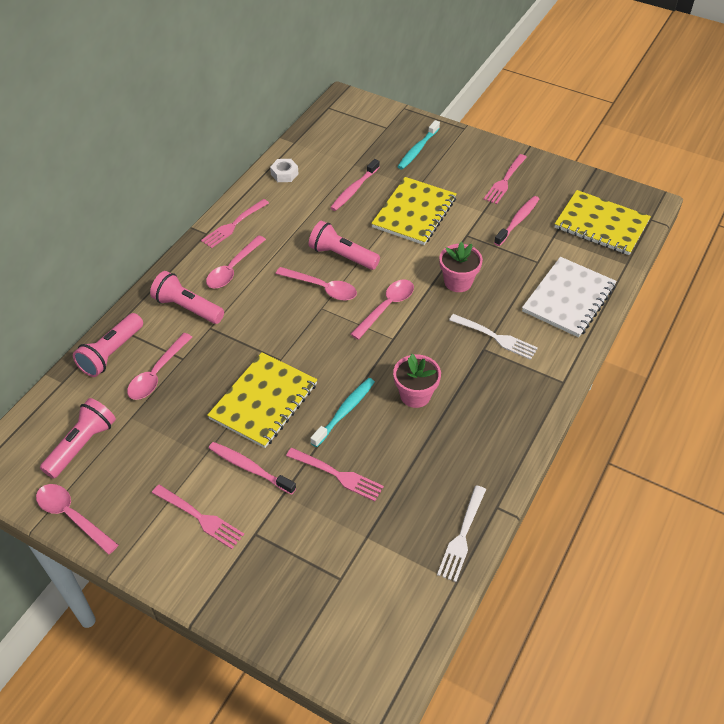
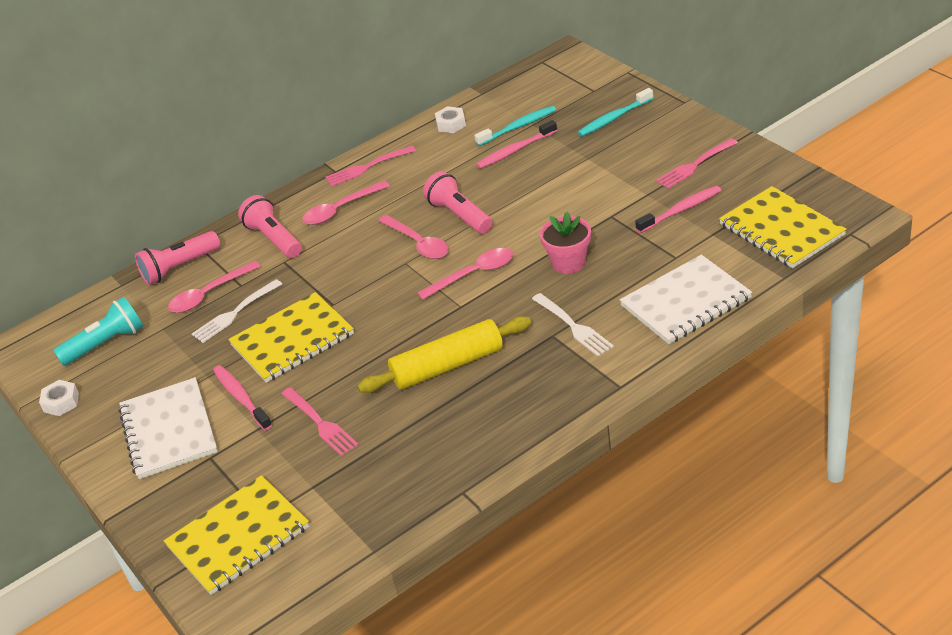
camera: 30 degrees right, 10 degrees down
(72, 516) = (61, 402): pink spoon -> white nut
(82, 445) = (106, 343): pink flashlight -> turquoise flashlight
(199, 517) = (169, 430): pink fork -> white notebook
(344, 411) = (365, 366): turquoise toothbrush -> turquoise toothbrush (518, 127)
(414, 213) = (566, 184): yellow notebook -> yellow notebook (238, 537)
(415, 395) = (447, 366): pink flower pot -> yellow rolling pin
(462, 535) = (408, 510): white fork -> white fork (235, 313)

